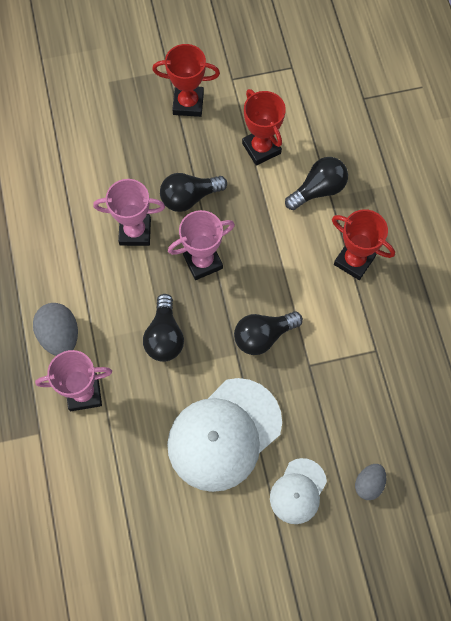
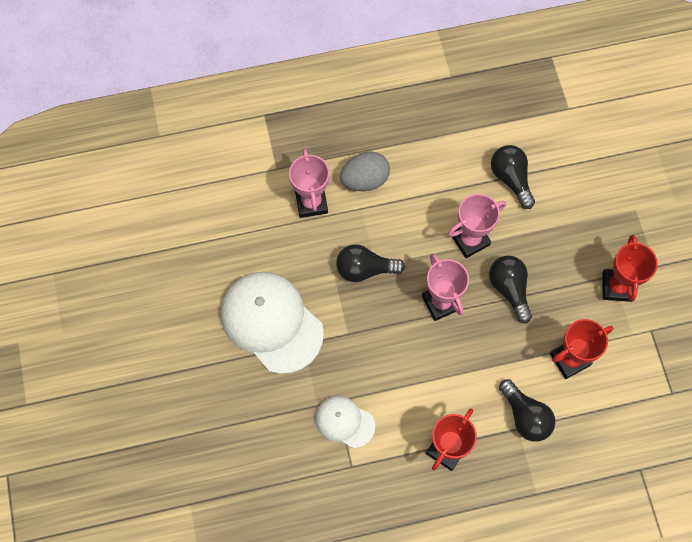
camera: 90 degrees right, 0 degrees up
(135, 232) = (470, 240): pink trophy -> pink trophy turned 60 degrees clockwise
(263, 336) = (366, 358): black light bulb -> black light bulb (511, 179)
(298, 491) = (217, 387): white cap -> white cap (344, 422)
(368, 484) = (221, 452): grey egg -> none

